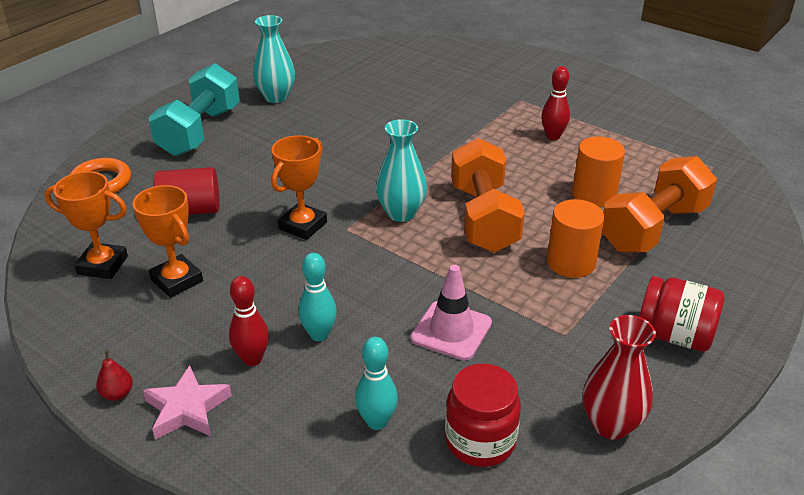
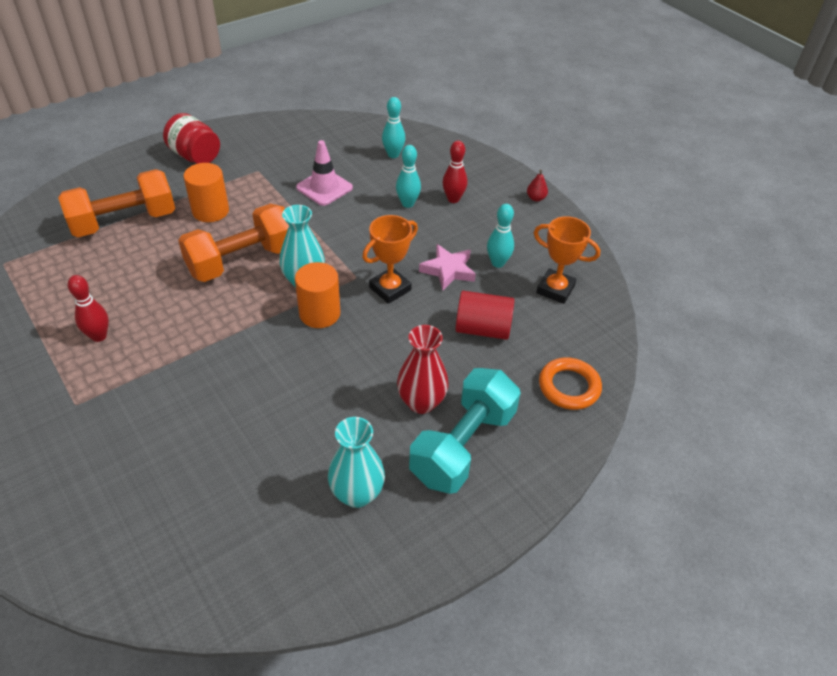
camera: 165 degrees left, 10 degrees up
(177, 280) = (498, 263): orange trophy -> turquoise bowling pin
(187, 409) = (495, 182): pink star -> pink star (448, 270)
(480, 441) = (345, 136): red jar -> none
(483, 218) = (242, 261): orange dumbbell -> orange dumbbell turned 45 degrees clockwise
(594, 195) = (134, 260): orange cylinder -> orange cylinder (319, 313)
(610, 425) = (274, 128): red vase -> red vase (421, 402)

